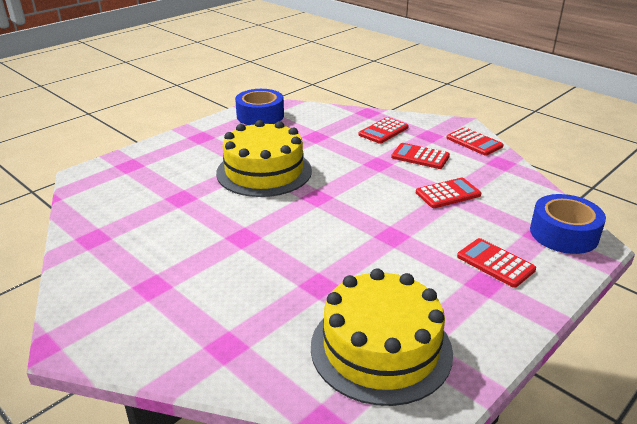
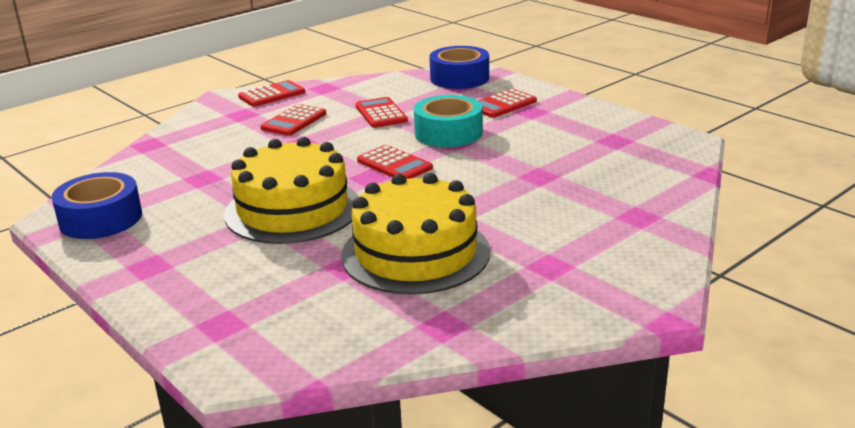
camera: 85 degrees left, 5 degrees down
(381, 348) = (622, 151): yellow cake -> yellow cake (415, 253)
(383, 131) = (214, 137): red calculator -> red calculator (394, 164)
(410, 231) = (448, 133): none -> turquoise tape

